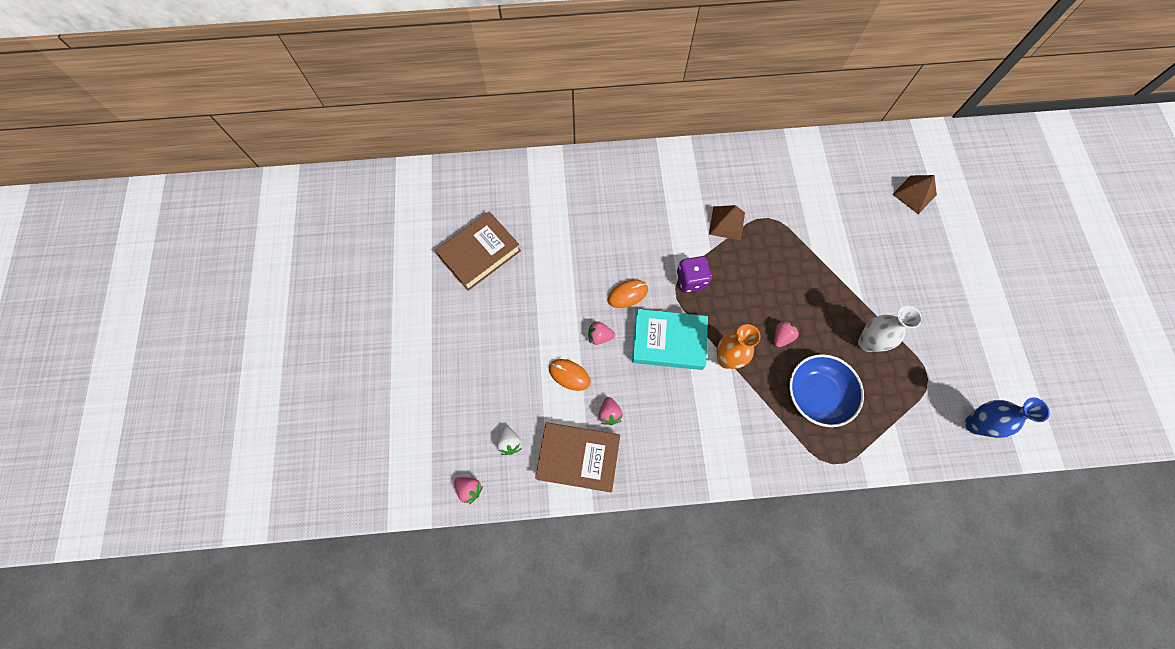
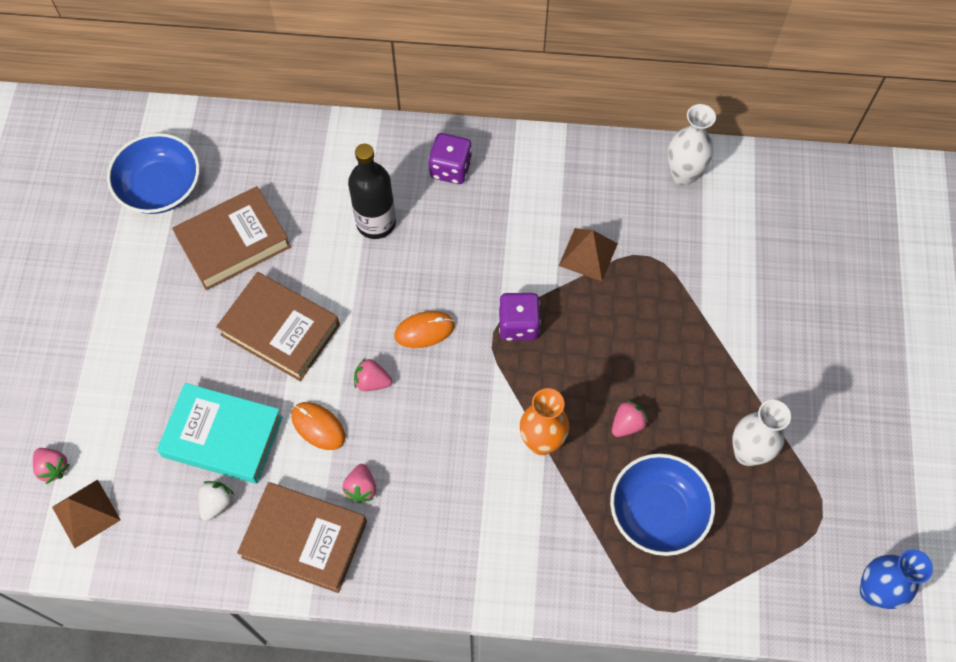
camera: 10 degrees right, 5 degrees down
(419, 223) = (160, 187): none -> blue bowl
(469, 489) = (149, 555): pink strawberry -> pink strawberry (53, 468)
(510, 442) = (216, 503): white strawberry -> white strawberry turned 150 degrees counterclockwise
(527, 310) = (280, 330): none -> brown book
(576, 224) = (376, 223): none -> black bottle
(619, 178) = (450, 169): none -> purple dice
(668, 341) = (466, 404): turquoise book -> turquoise book (223, 436)
(777, 159) = (683, 175): none -> white vase
(914, 194) = (870, 256): brown pyramid -> brown pyramid (86, 513)

